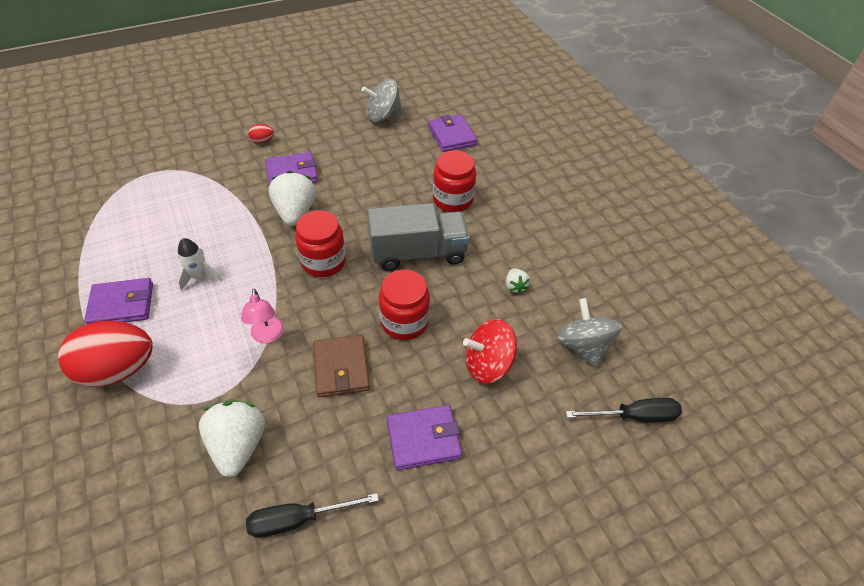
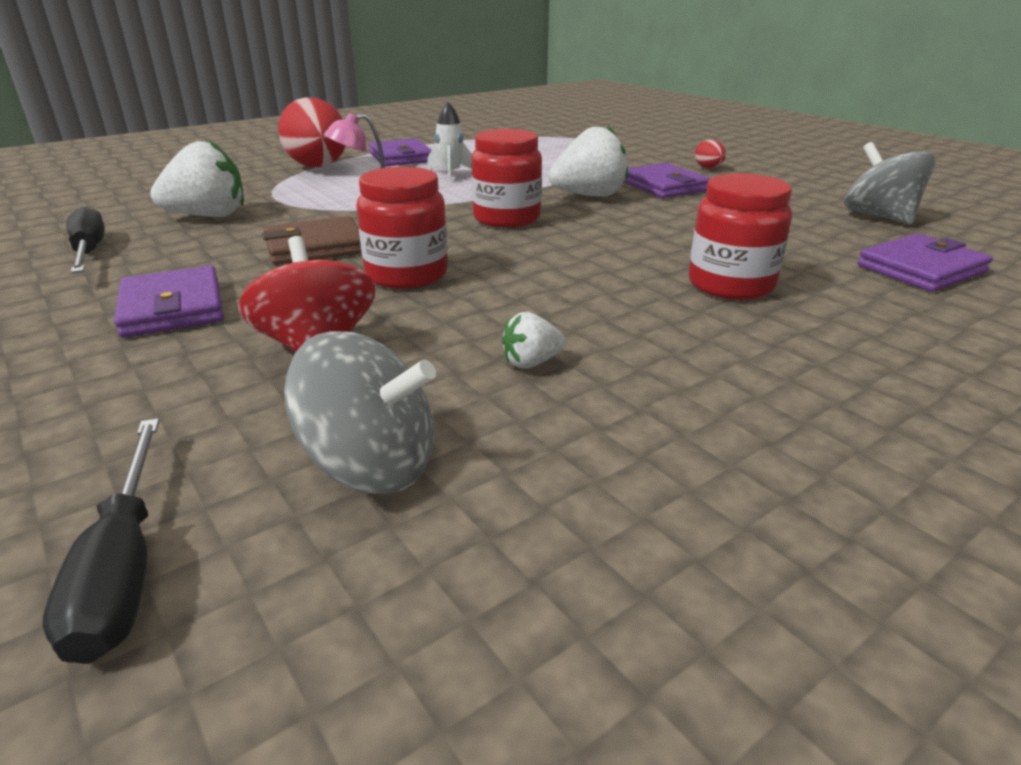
camera: 80 degrees right, 20 degrees down
(418, 253) = (565, 270): grey truck -> none
(583, 346) = (371, 465): grey spinning top -> grey spinning top turned 45 degrees clockwise

